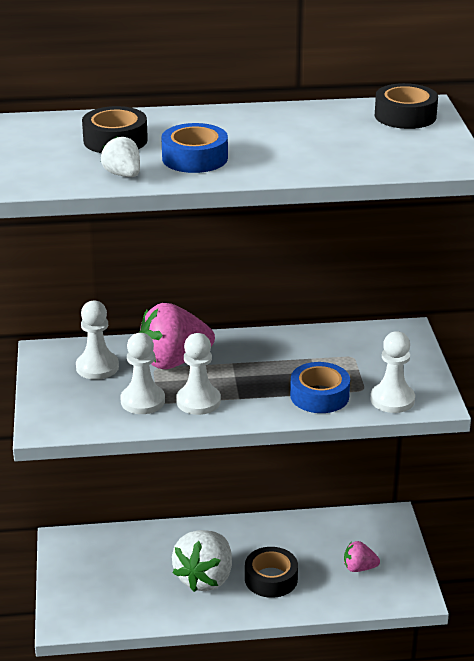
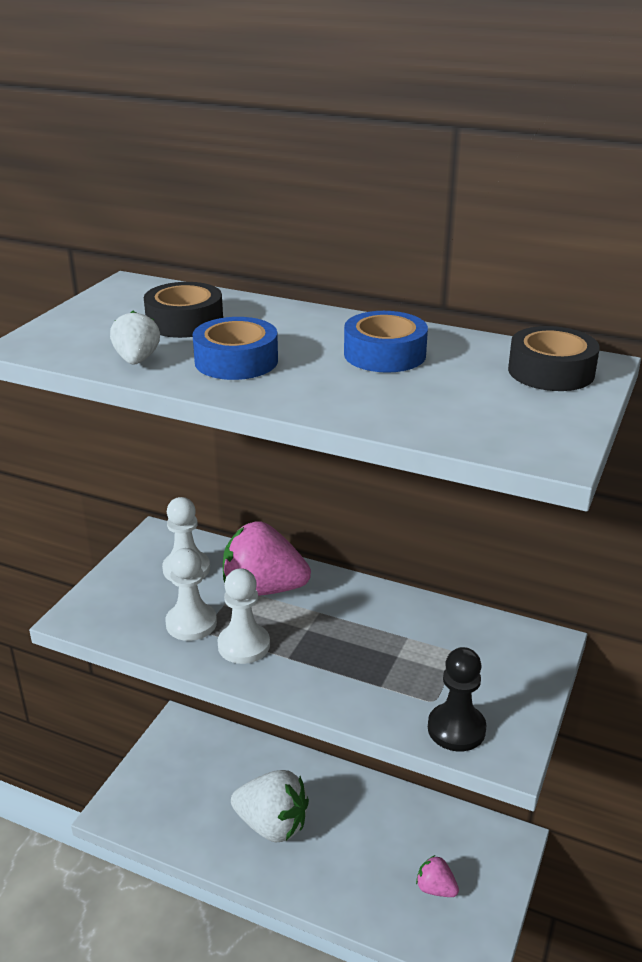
camera: 30 degrees right, 0 degrees up
(205, 578) = (272, 824): white strawberry -> white strawberry turned 120 degrees counterclockwise
(271, 579) = (335, 857): black tape -> none
(319, 396) = (376, 689): blue tape -> blue tape (384, 354)
(392, 400) = (456, 729): white pawn -> black pawn

